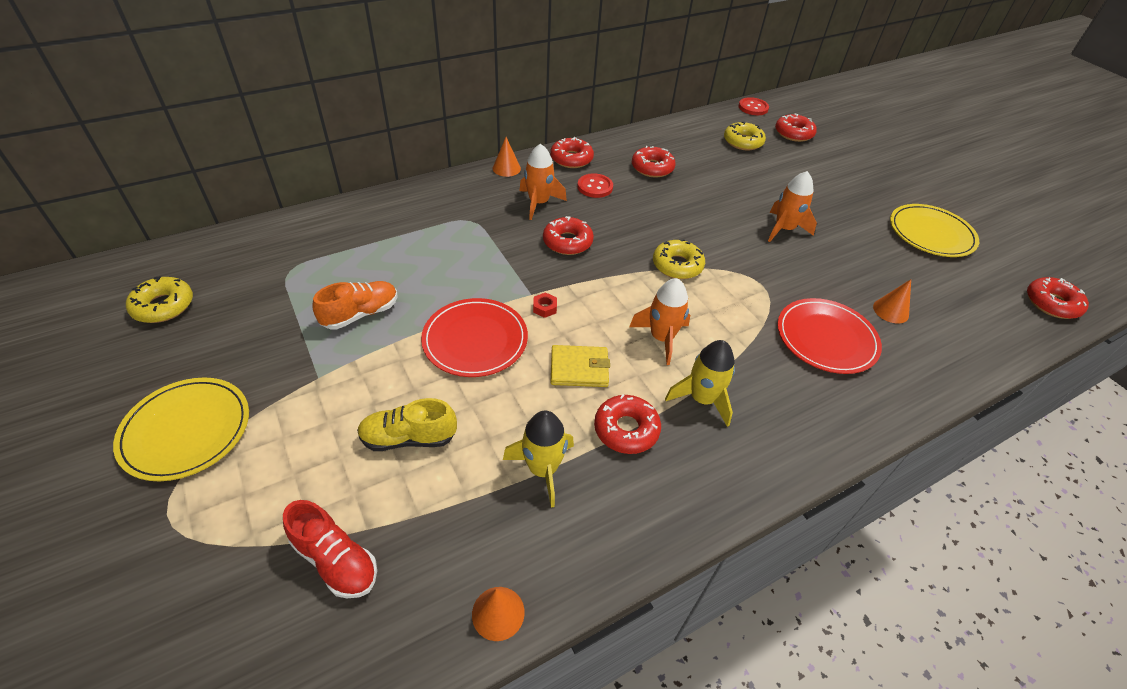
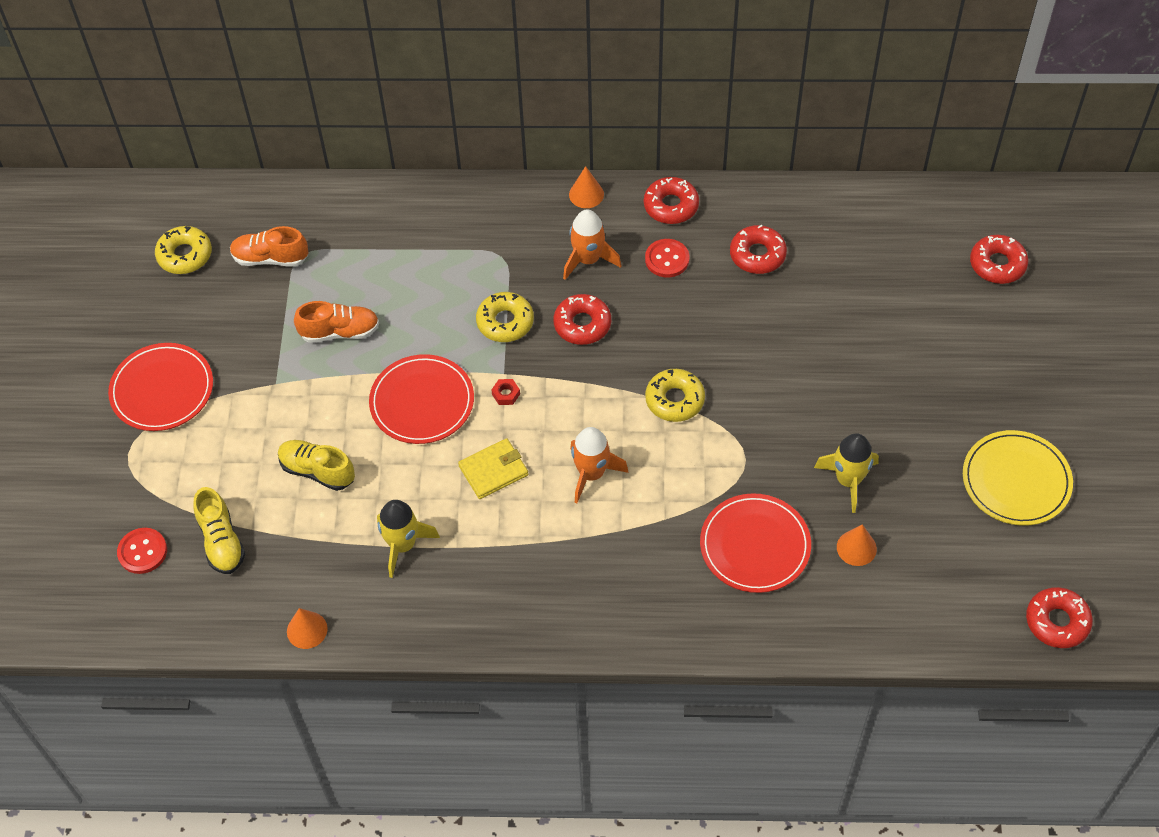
camera: 35 degrees right, 10 degrees up
(186, 430) = (162, 389): yellow plate -> red plate
(259, 281) = (270, 258): none -> orange shoe
(336, 560) = (221, 541): red shoe -> yellow shoe
(579, 368) = (493, 470): yellow wallet -> yellow wallet turned 60 degrees counterclockwise
(626, 429) = (492, 544): red donut -> none
(702, 399) = (579, 548): yellow rocket -> yellow rocket (848, 480)
(743, 142) = (912, 254): yellow donut -> yellow donut (505, 322)
(753, 108) = (984, 198): red button -> red button (142, 552)
(784, 229) = (837, 403): orange rocket -> none

